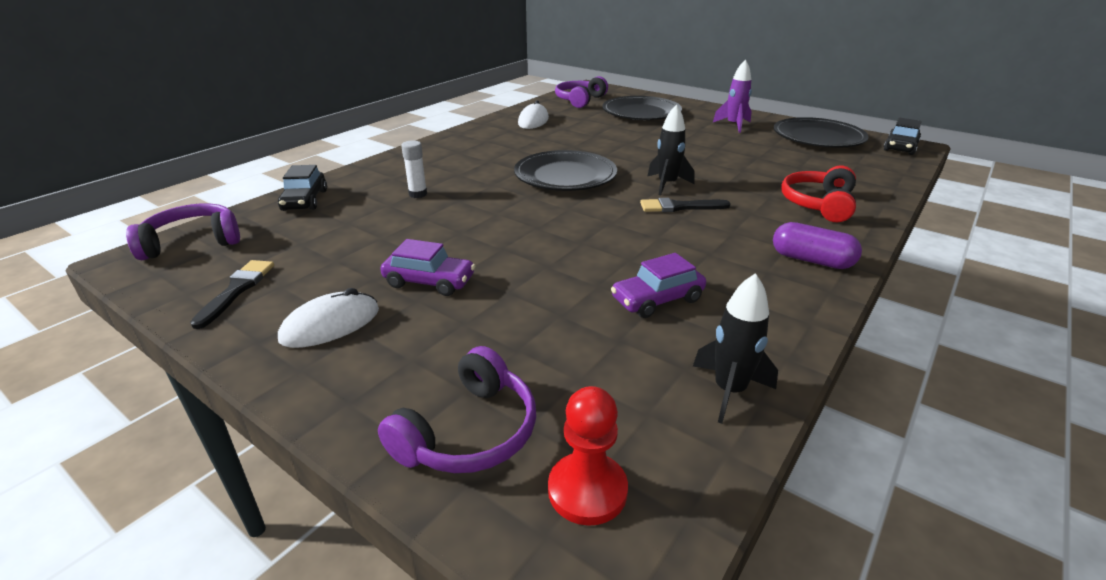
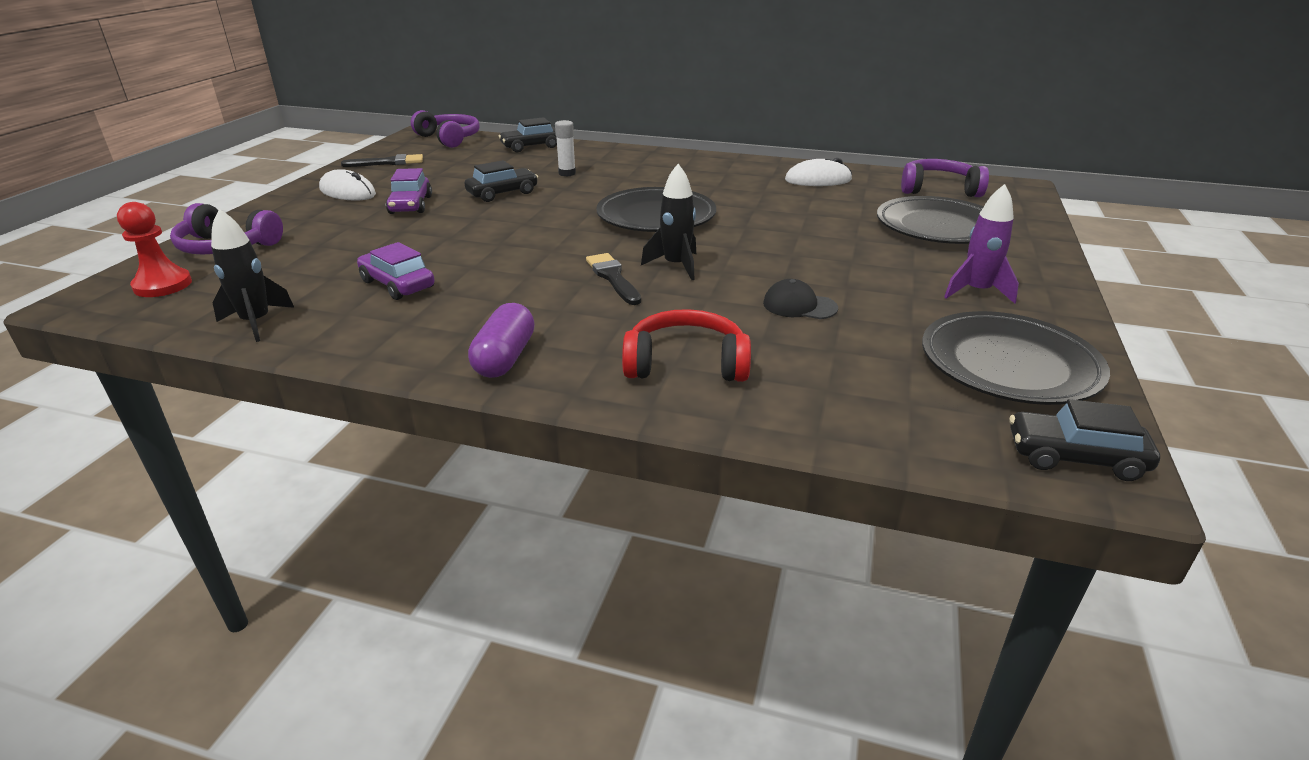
camera: 70 degrees right, 0 degrees up
(444, 229) = (502, 193): none -> black car
(742, 163) = (799, 306): none -> black cap

